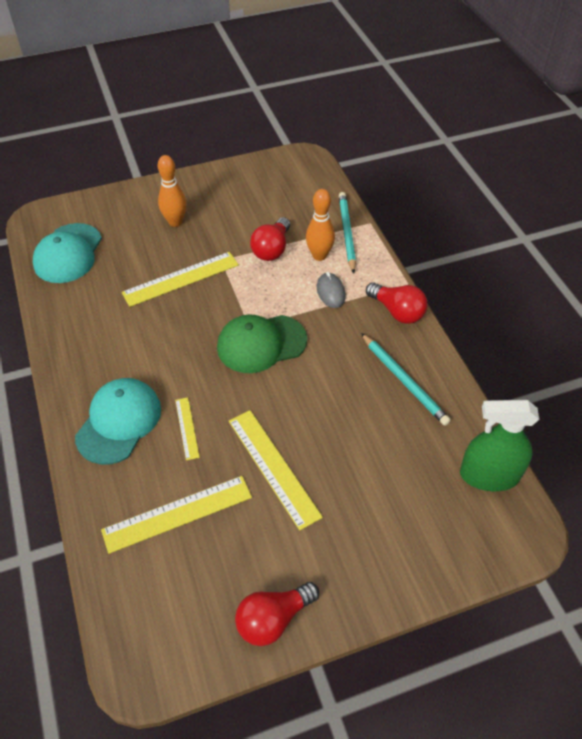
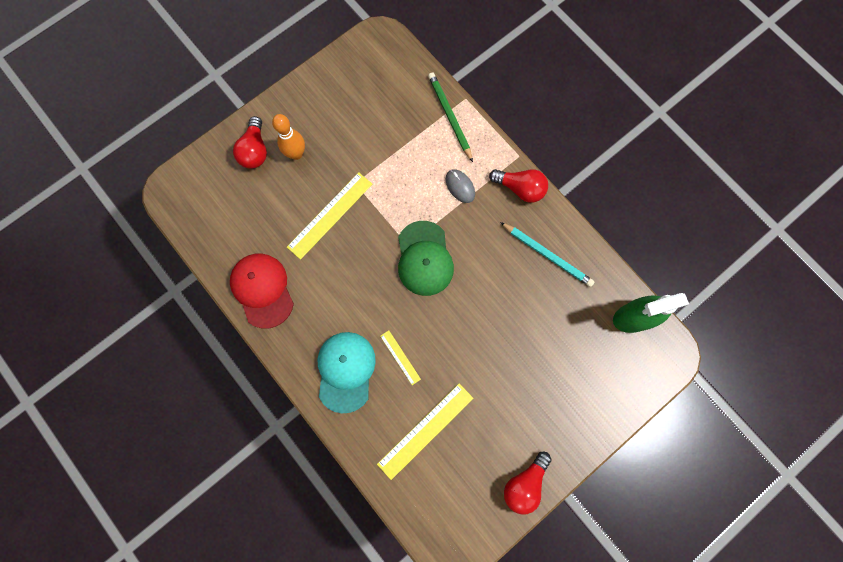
camera: 20 degrees left, 25 degrees up
(68, 253) = (219, 221): turquoise cap -> none
(75, 321) = (262, 290): none -> red cap
(261, 344) = (424, 258): green cap -> green cap turned 60 degrees counterclockwise
(272, 249) = (393, 156): red light bulb -> red light bulb (255, 150)
(273, 467) = (478, 367): yellow ruler -> none
(319, 256) = (436, 150): orange bowling pin -> none
(346, 233) = (449, 117): turquoise pencil -> green pencil

